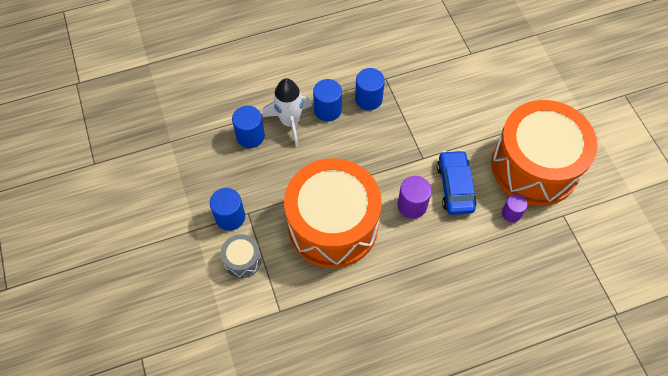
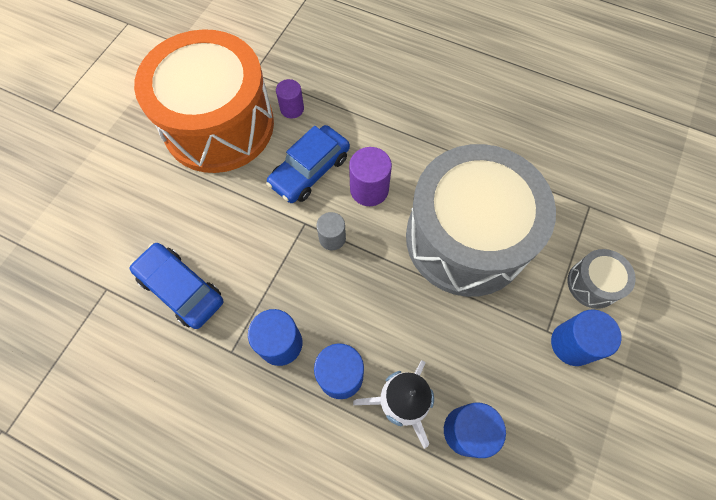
camera: 135 degrees left, 5 degrees up
(332, 225) = (466, 238): orange drum -> grey drum
(400, 163) = (332, 238): none -> grey cylinder
(440, 81) = (181, 289): none -> blue car

